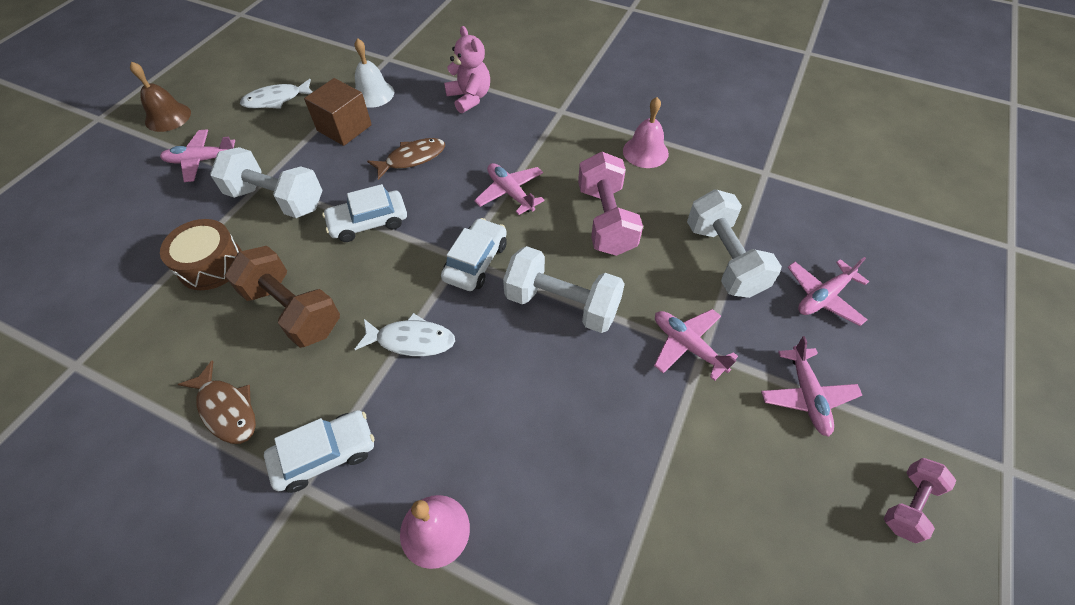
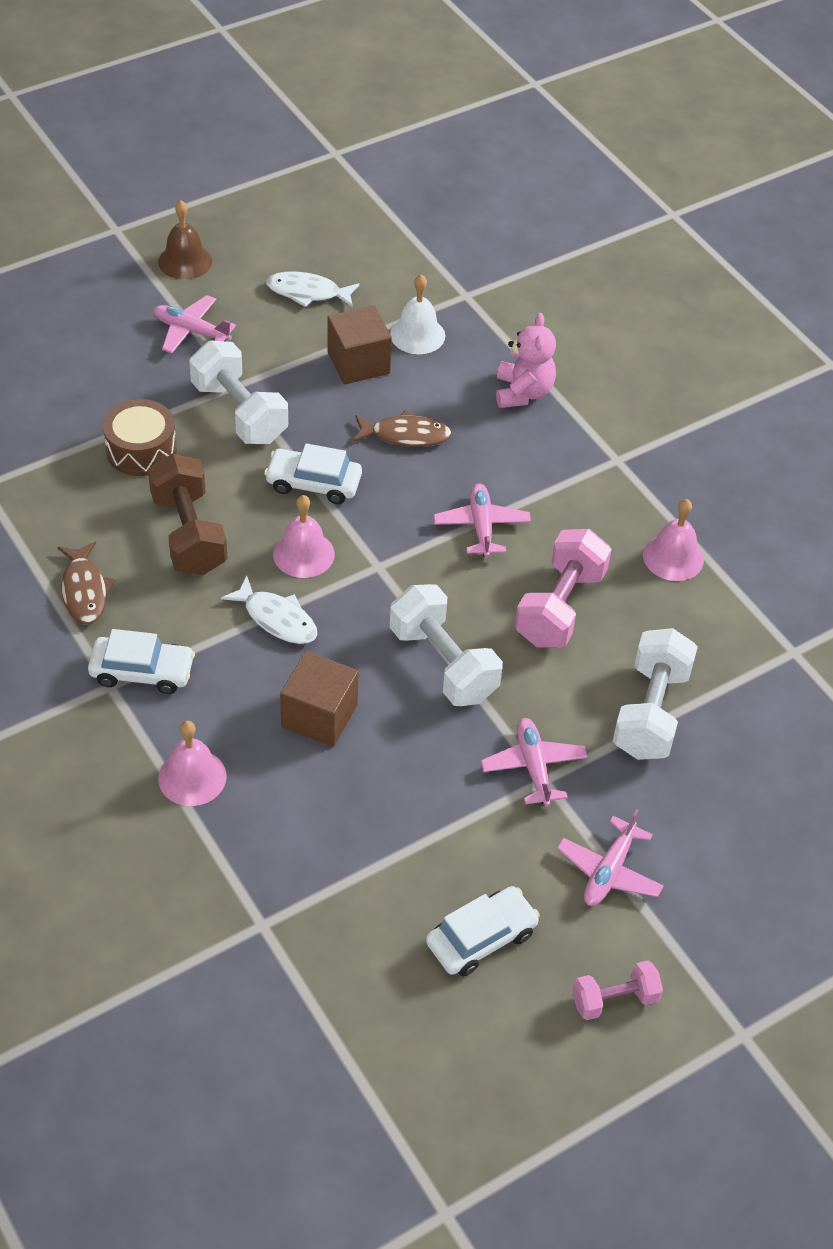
camera: 30 degrees right, 5 degrees down
(397, 278) = (303, 554): none -> pink bell
(475, 261) = (391, 578): white car -> white car (481, 938)
(502, 402) = (319, 716): none -> brown cube
(823, 297) = (721, 803): pink plane -> none

